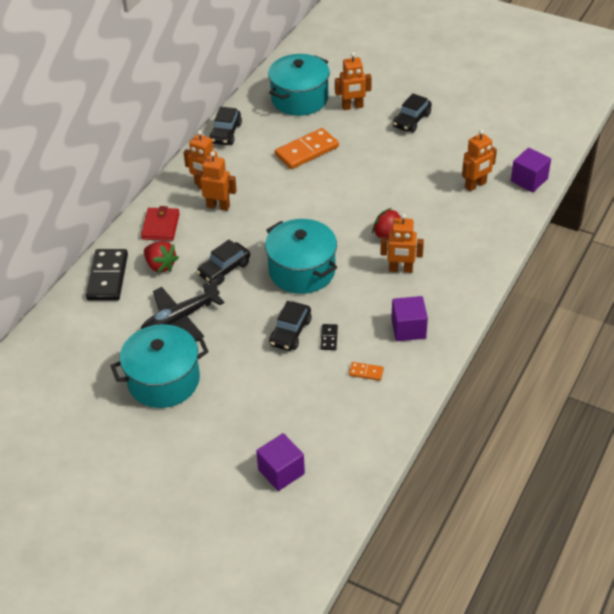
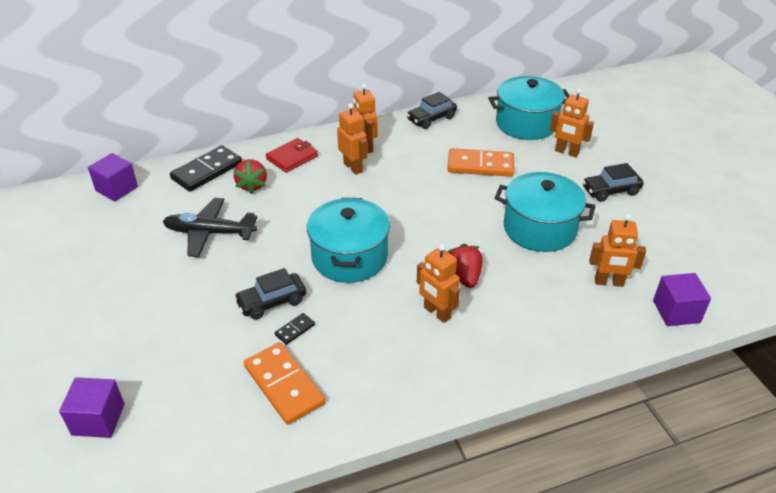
camera: 40 degrees right, 5 degrees down
(163, 380) = (132, 272): turquoise pot -> turquoise pot (539, 228)
(224, 269) = (292, 217): black car -> none
(366, 372) = (284, 385): orange domino -> orange domino, size x2.19
(408, 329) = (374, 373): purple cube -> purple cube (117, 189)

